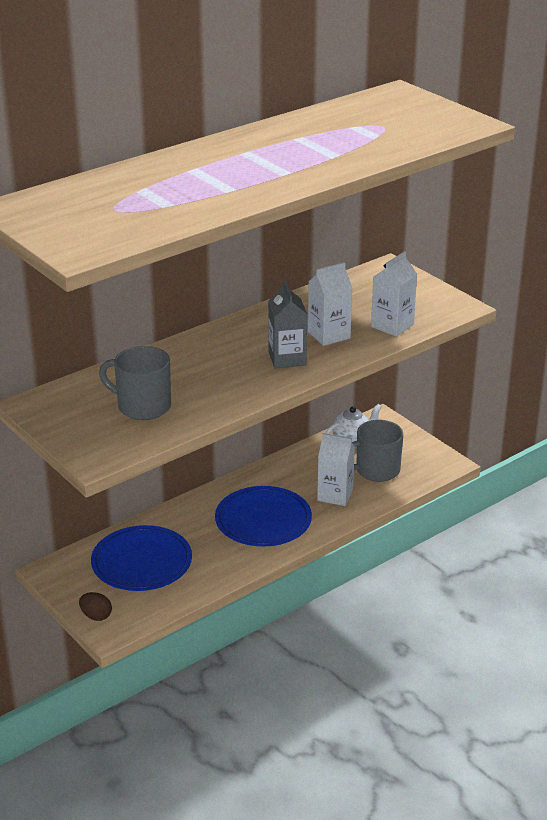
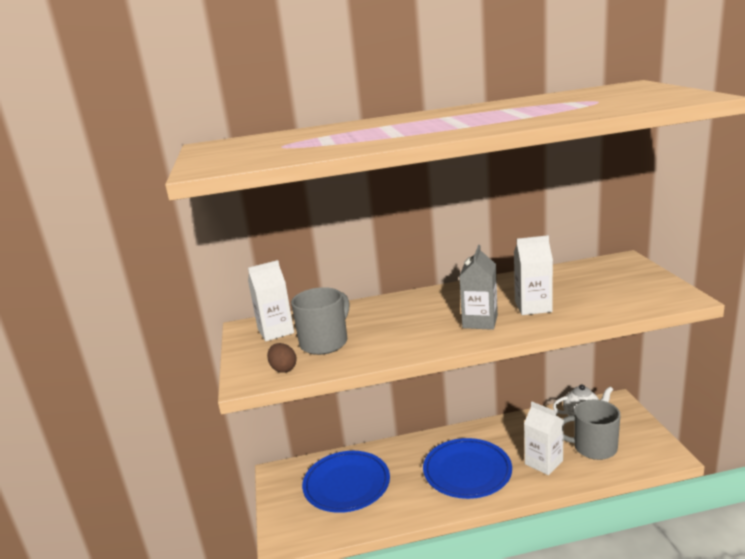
camera: 30 degrees right, 10 degrees down
(96, 616) = (280, 524): brown egg -> brown egg (283, 369)
(142, 406) = (325, 342): grey mug -> grey mug turned 75 degrees clockwise
(392, 326) = (601, 306): white carton -> white carton (275, 331)

